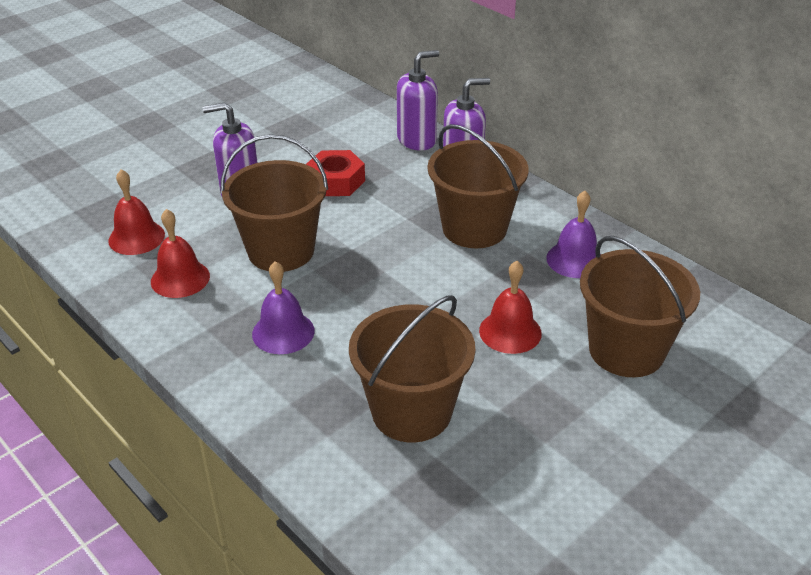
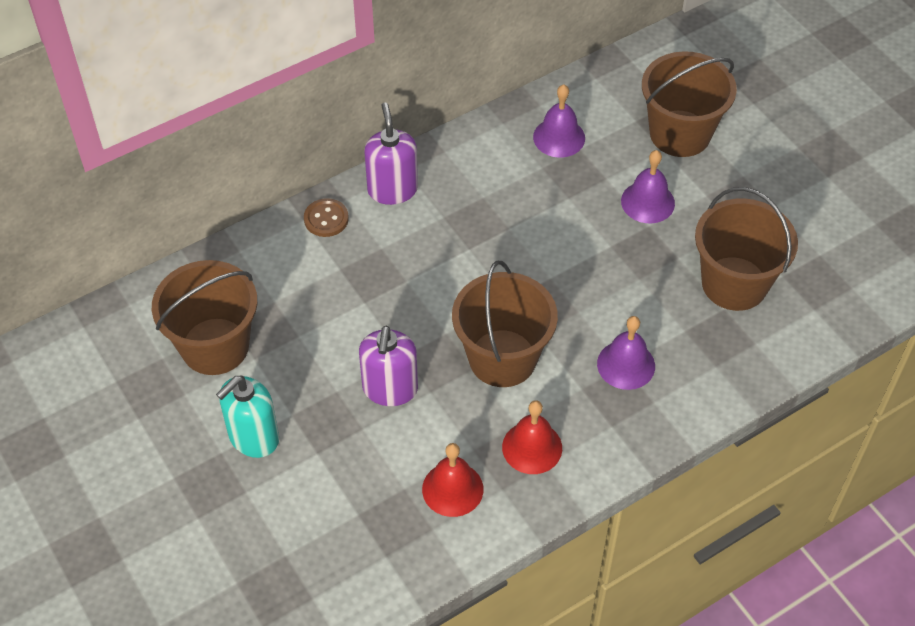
camera: 80 degrees left, 15 degrees up
(189, 136) = (253, 437): none -> turquoise soap dispenser
(336, 181) = (389, 300): red nut -> none
(417, 140) = (326, 219): purple soap dispenser -> brown button
(474, 228) = (497, 199): brown bucket -> brown bucket (215, 346)
(510, 331) = (647, 202): red bell -> purple bell

